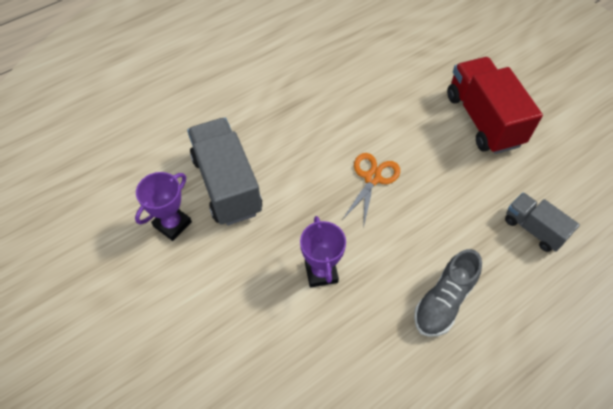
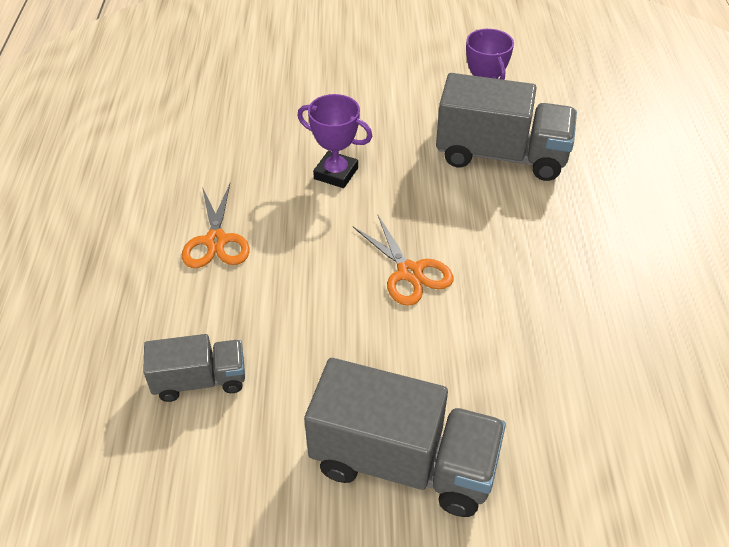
camera: 125 degrees right, 10 degrees down
(443, 301) = (216, 241): grey shoe -> orange scissors
(483, 120) = (403, 462): red truck -> grey truck

